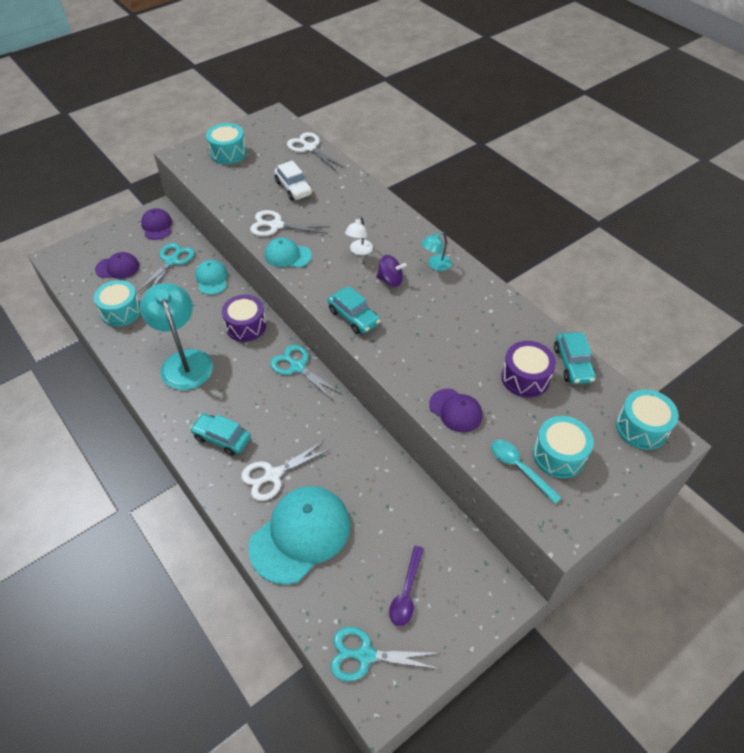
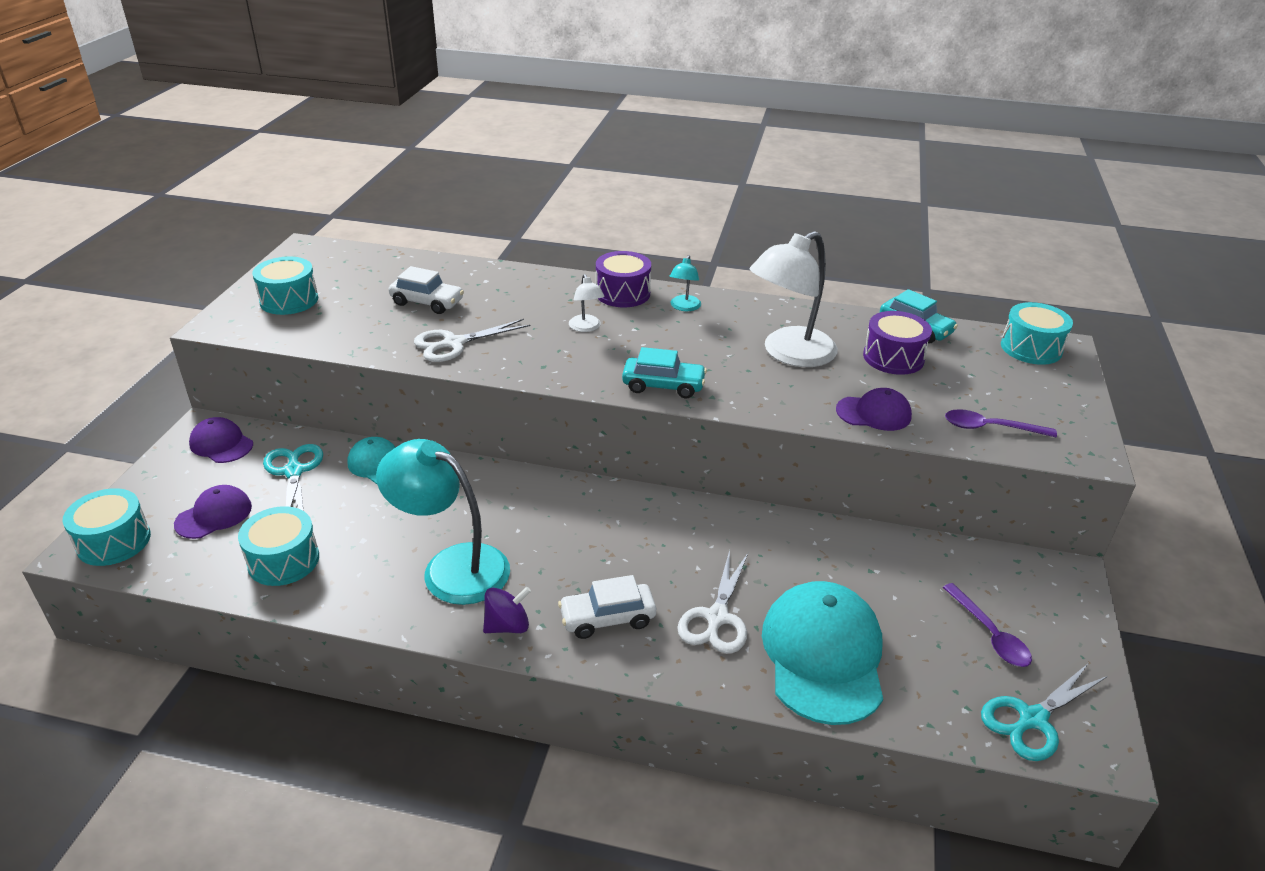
camera: 40 degrees left, 15 degrees down
(222, 438) = (607, 618): turquoise car -> white car
(246, 326) = (489, 490): purple drum -> purple drum (623, 293)
(287, 255) = (508, 365): turquoise cap -> none
(297, 367) = (606, 498): turquoise scissors -> none
(309, 148) = (395, 260): white scissors -> none
(390, 280) = (656, 338): purple spinning top -> purple spinning top (507, 626)
(458, 336) = (789, 354): none -> white lamp
(519, 468) = (990, 428): turquoise spoon -> purple spoon
(559, 455) = (1004, 401): turquoise drum -> turquoise drum (114, 541)

